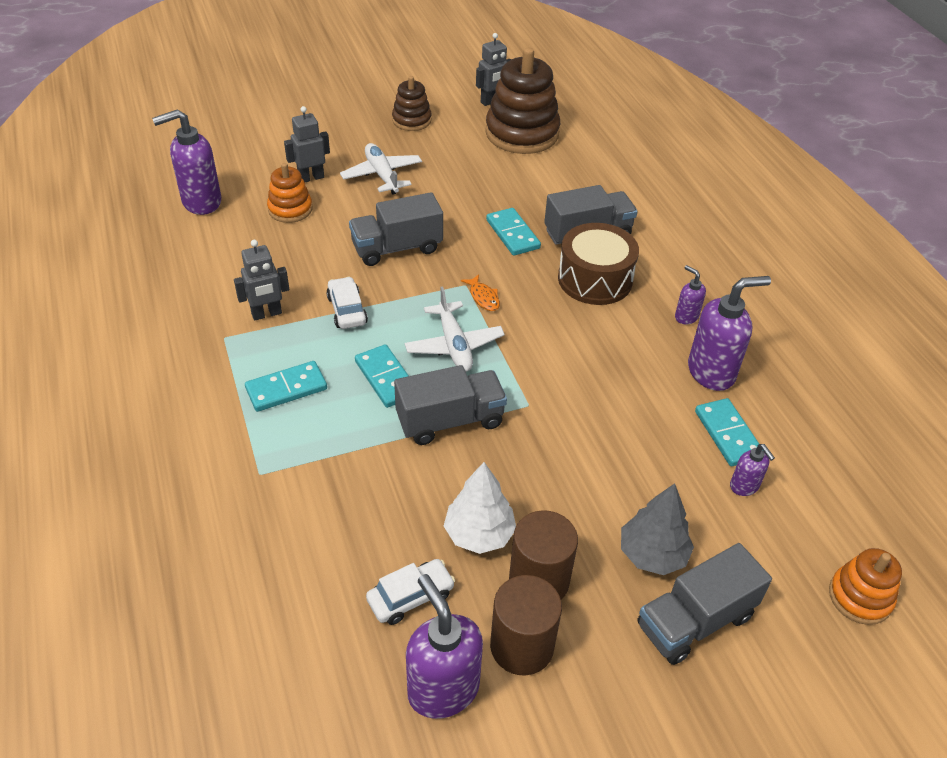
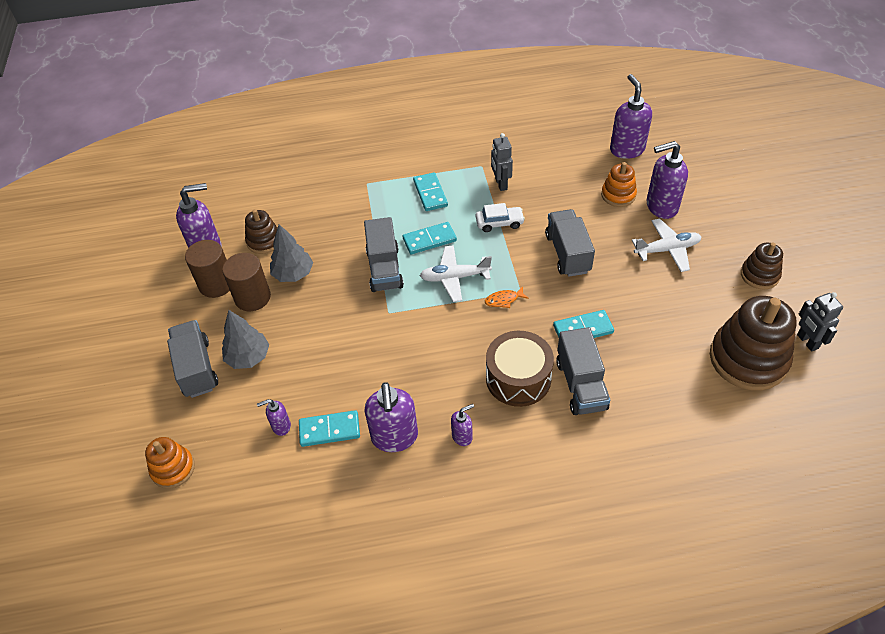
camera: 105 degrees right, 5 degrees up
(311, 178) = (661, 207): grey robot -> purple soap dispenser
(410, 597) = (264, 241): white car -> brown stacking toy
(479, 534) = (293, 274): white tree -> grey tree

